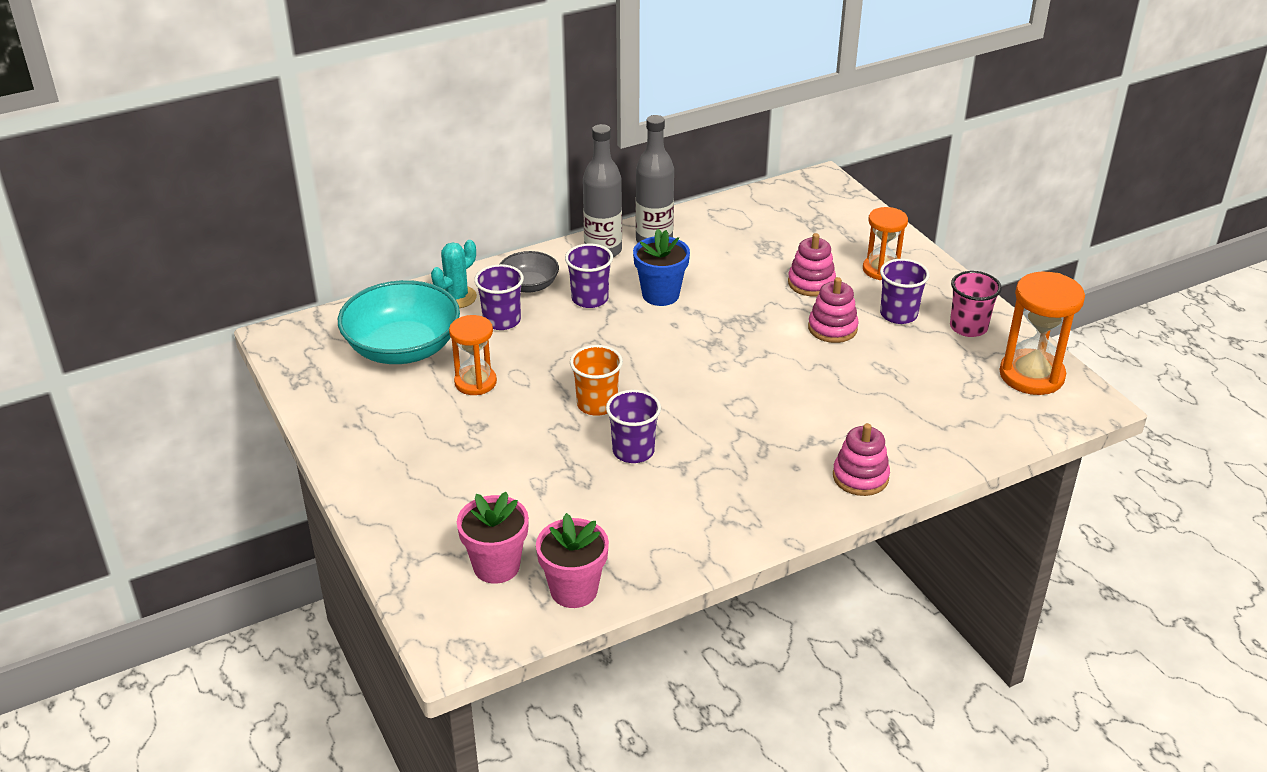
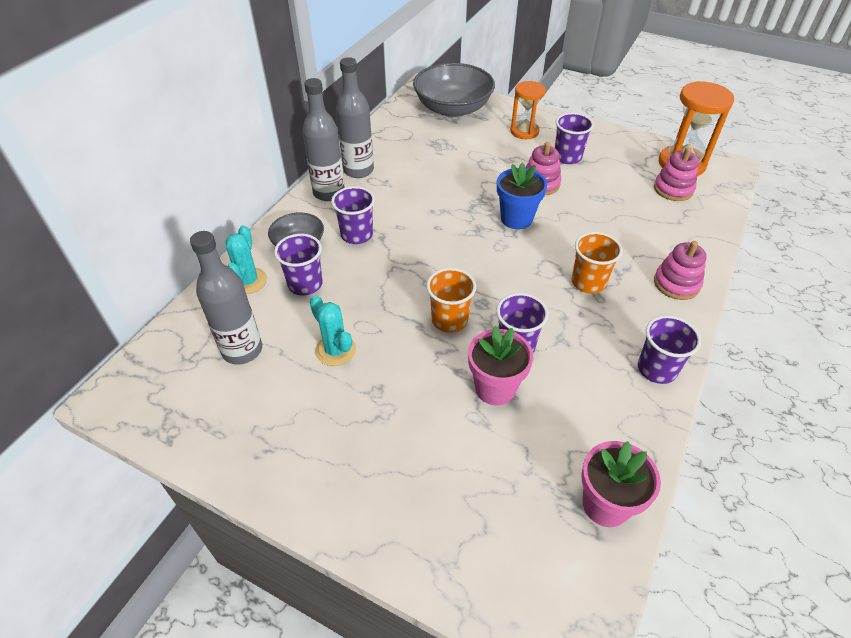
camera: 35 degrees left, 10 degrees up
(403, 348) = (242, 350): turquoise bowl -> grey bottle
(475, 382) = (335, 350): orange hourglass -> turquoise cactus
(496, 566) = (525, 522): pink flower pot -> pink flower pot (495, 388)
(660, 295) = (405, 209): blue flower pot -> blue flower pot (516, 219)
(743, 530) = (657, 369): none -> purple cup
(768, 435) = (588, 282): none -> orange cup
(811, 283) = (493, 158): pink stacking toy -> pink stacking toy (673, 189)
(827, 215) = (453, 108): none -> grey bowl
(968, 327) = (614, 148): pink cup -> none

